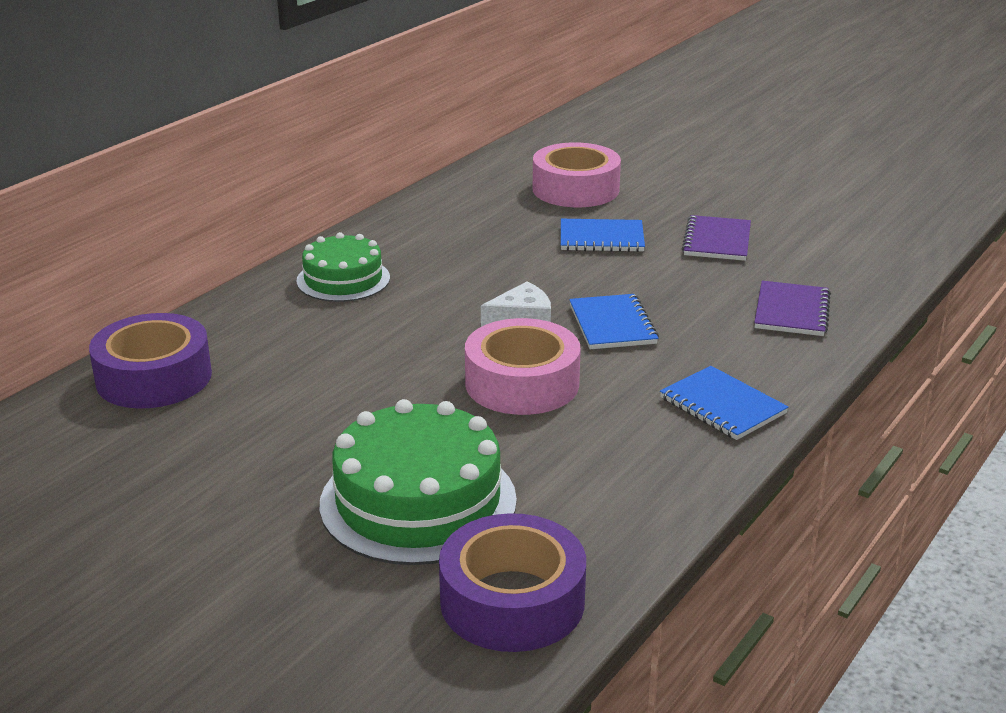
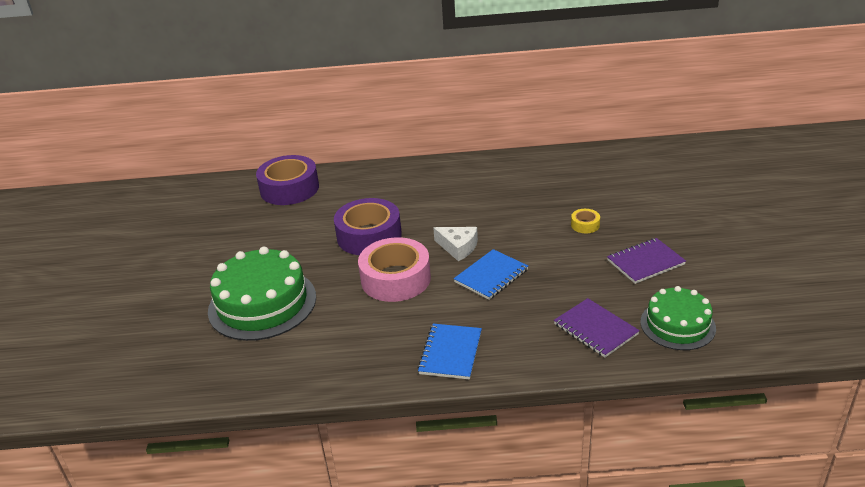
camera: 55 degrees right, 5 degrees up
(343, 279) = (429, 181): green cake -> green cake (677, 325)
(512, 601) = (209, 369): purple tape -> purple tape (369, 236)
(575, 189) = (632, 188): pink tape -> none
(601, 238) = (585, 225): blue notebook -> yellow tape
(791, 311) = (595, 329): purple notebook -> purple notebook turned 75 degrees clockwise

